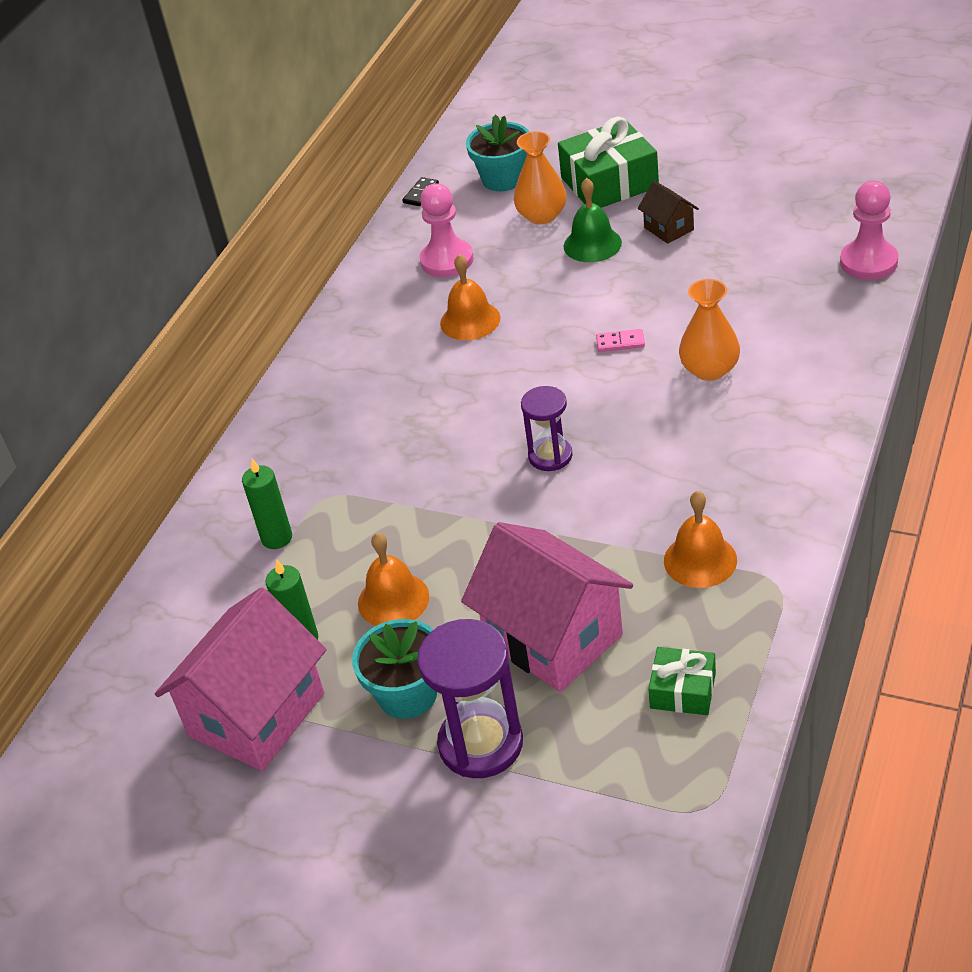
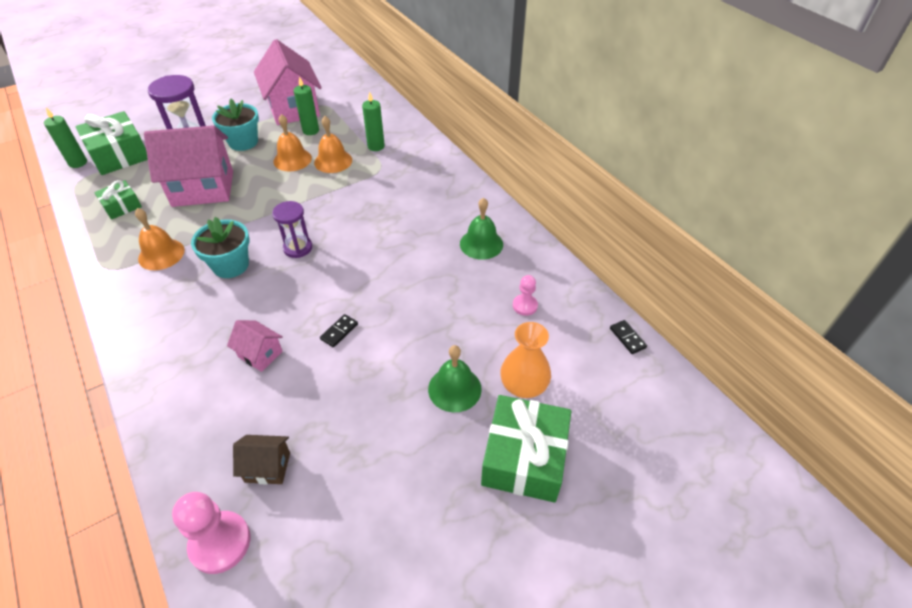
camera: 120 degrees right, 5 degrees up
(386, 332) = (481, 244): none -> green bell
(447, 260) = (525, 306): pink pawn -> pink pawn, size x0.57
(470, 320) = (448, 281): orange bell -> orange bell (333, 161)
(503, 179) = (601, 395): turquoise flower pot -> turquoise flower pot (231, 265)
(597, 827) = (119, 154): none -> green gift
(620, 342) = (339, 332): pink domino -> black domino
(669, 229) = (419, 447): brown house -> brown house (267, 467)
(673, 862) = (78, 163): none -> green candle
(709, 369) = (260, 354): orange vase -> pink house

